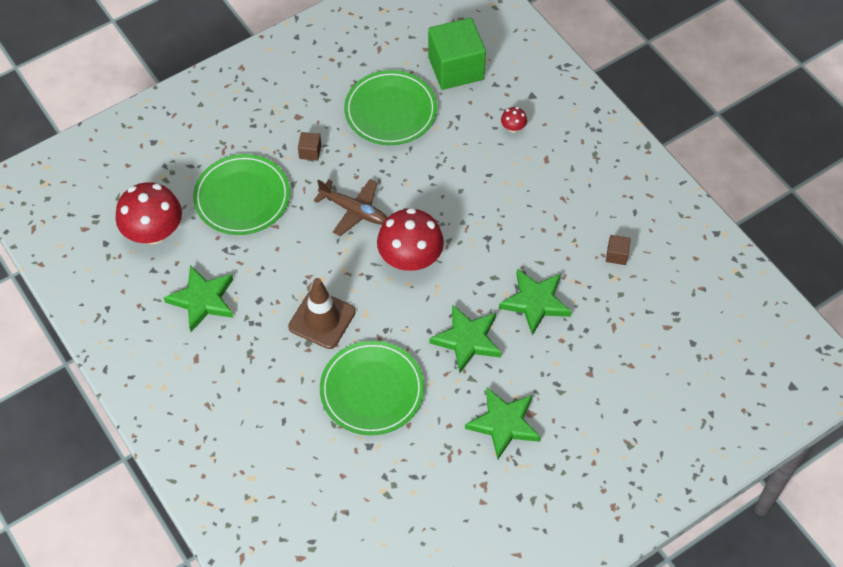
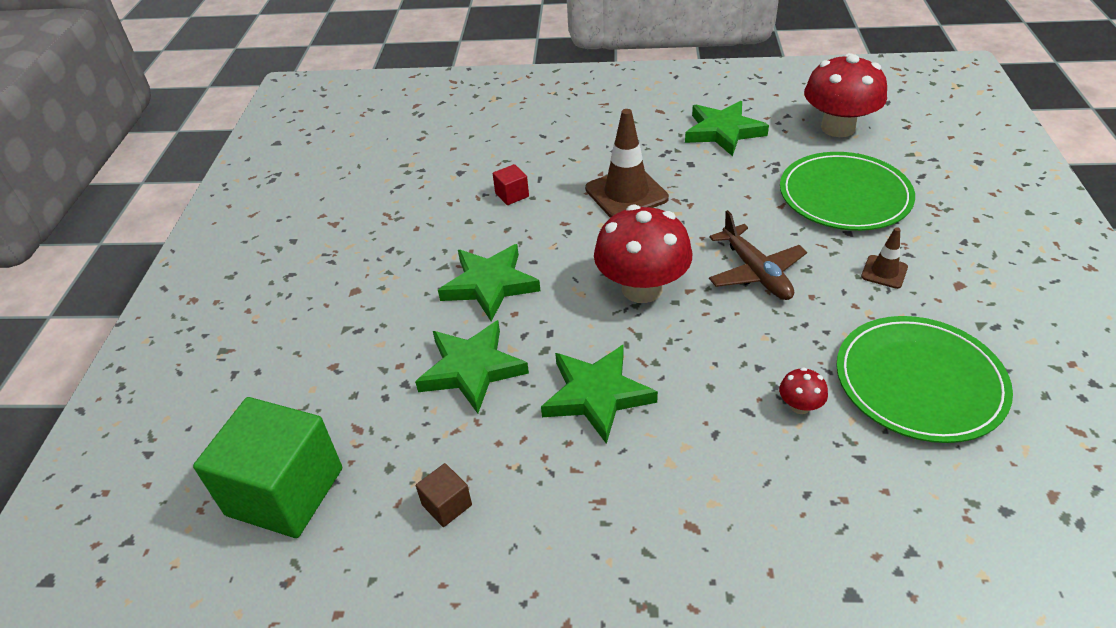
camera: 130 degrees right, 15 degrees down
(310, 152) = (884, 272): brown cube -> brown traffic cone
(354, 210) = (755, 272): brown plane -> brown plane turned 90 degrees counterclockwise
(372, 390) = (512, 195): green plate -> red cube
(456, 68) = (981, 513): green cube -> green cube (285, 491)
(504, 424) = (369, 265): green star -> green star (597, 395)
(513, 127) = (791, 519): red mushroom -> red mushroom (800, 406)

